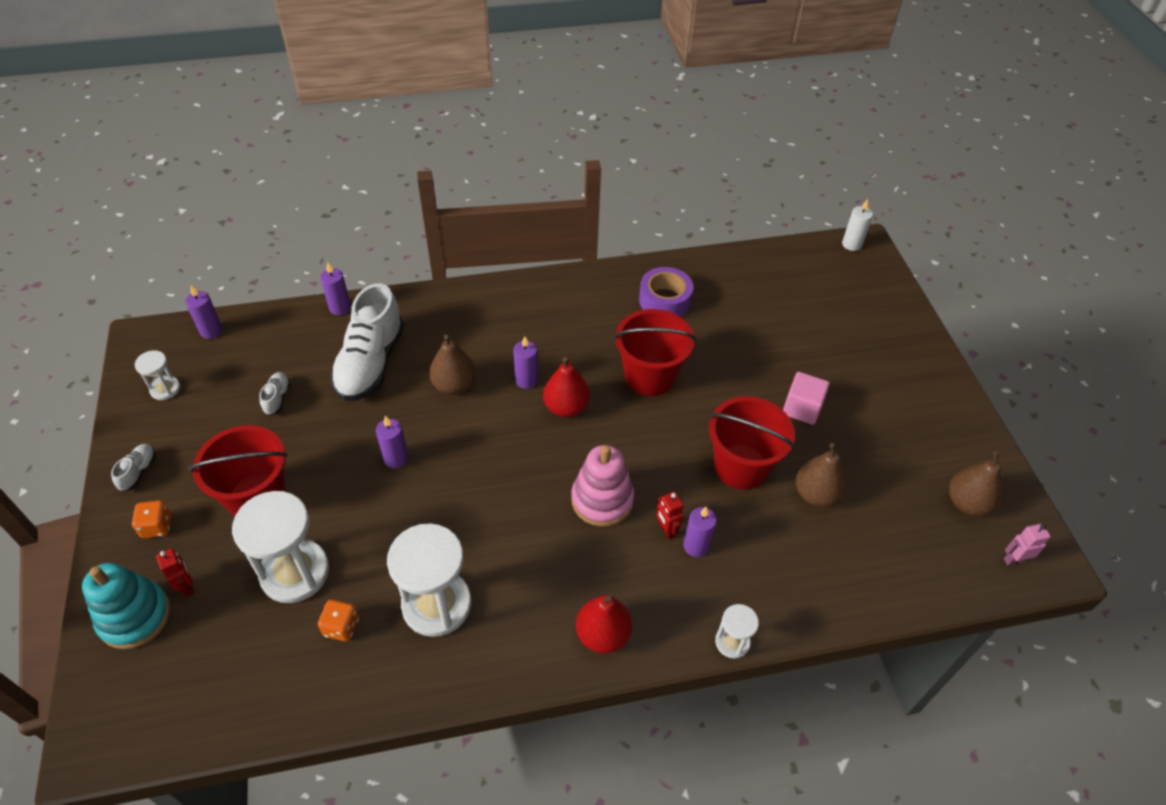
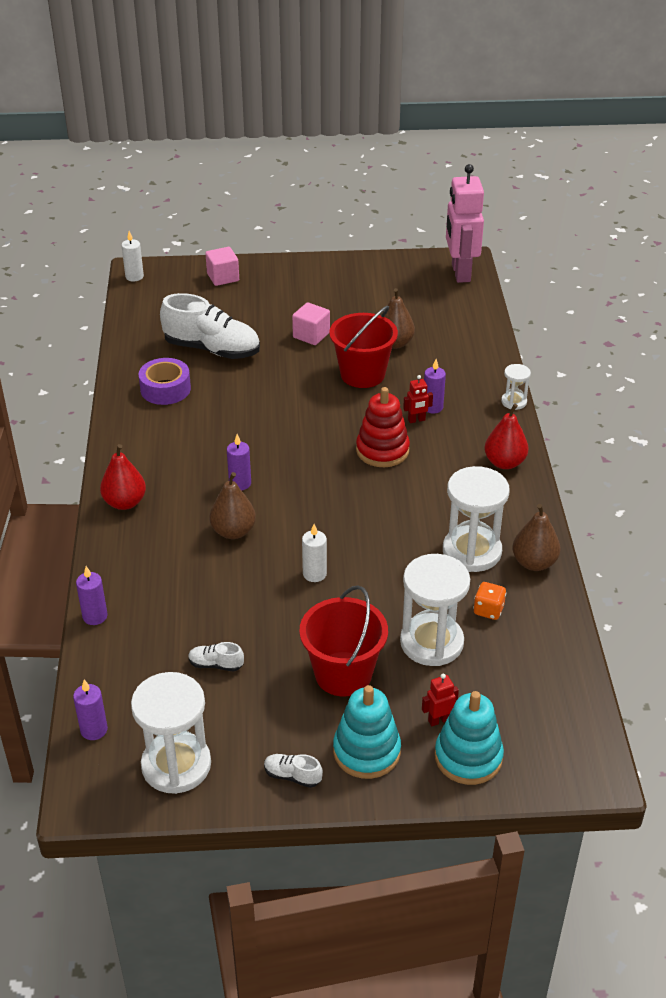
camera: 80 degrees left, 10 degrees down
(157, 526) = (366, 751): orange dice -> turquoise stacking toy
(165, 389) = (176, 765): white hourglass -> white hourglass, size x2.03
(370, 363) = (186, 591): white shoe -> white shoe (212, 349)
(396, 458) = (314, 574): purple candle -> white candle
(566, 407) = (279, 461): red pear -> red pear (125, 502)
(602, 500) = (382, 450): pink stacking toy -> red stacking toy
(650, 376) = (256, 409): red bucket -> none
(884, 314) = (223, 277): none -> pink cube
(967, 503) = (412, 280): brown pear -> brown pear (534, 563)
(1014, 559) = (460, 273): pink robot -> pink robot, size x2.46

